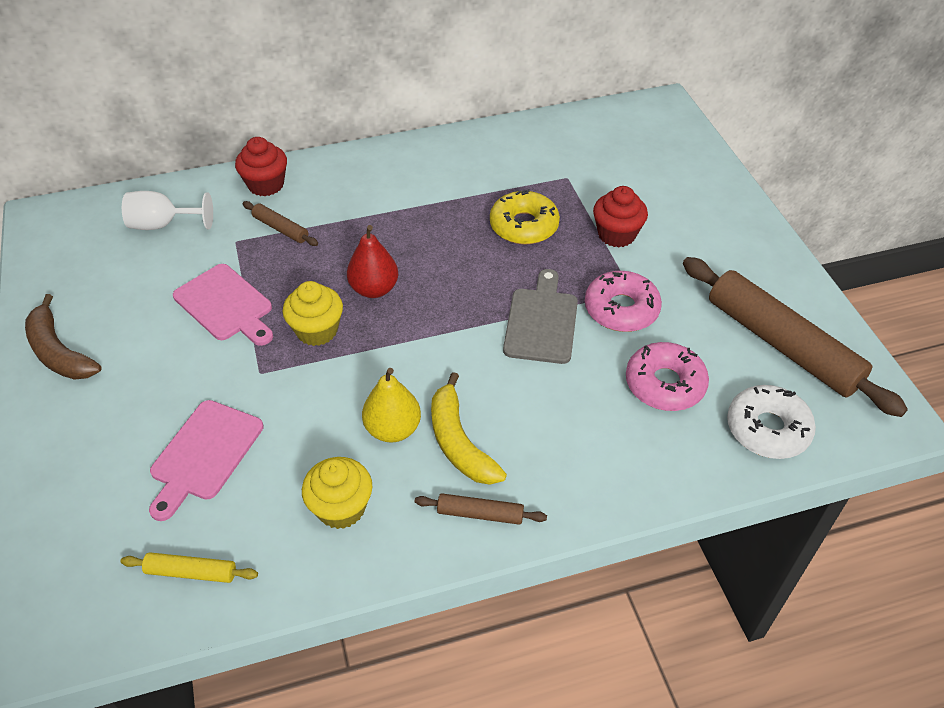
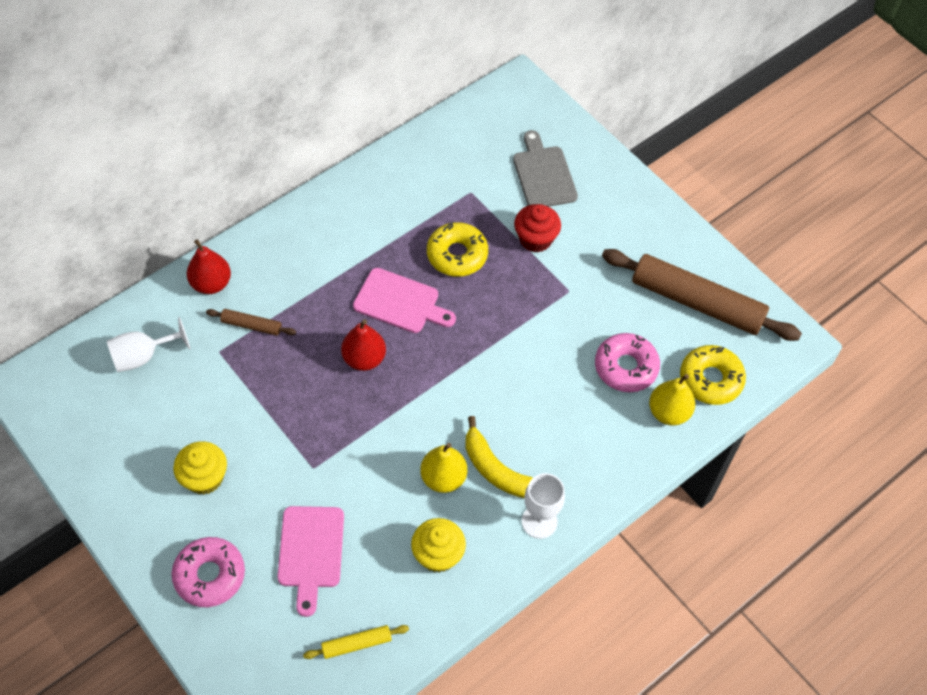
camera: 25 degrees left, 10 degrees up
(59, 352) = (133, 509): brown banana -> none
(226, 305) = (248, 416): pink cutting board -> pink cutting board (400, 302)
(266, 185) = (211, 283): red cupcake -> red pear
(317, 330) = (338, 414): yellow cupcake -> yellow cupcake (204, 478)
(480, 514) = (539, 521): brown rolling pin -> white goblet
(541, 322) = (512, 344): grey cutting board -> grey cutting board (543, 174)
(621, 309) = (568, 311): pink donut -> pink donut (210, 575)
(698, 448) = (668, 412): none -> yellow pear
(767, 429) = (710, 379): white donut -> yellow donut

